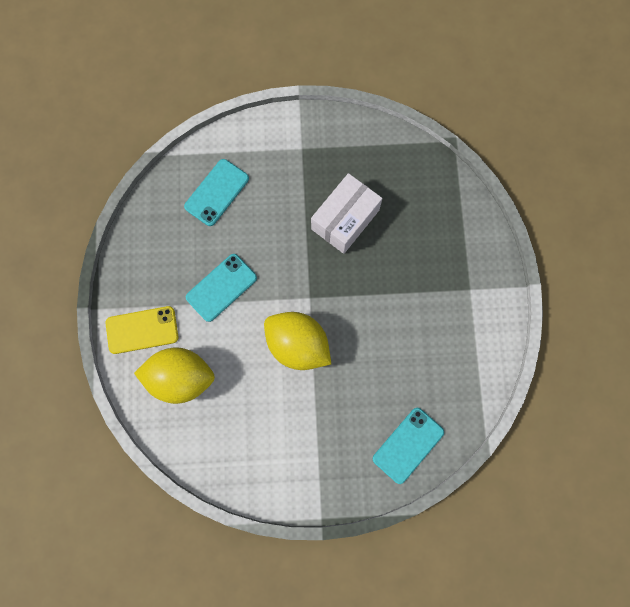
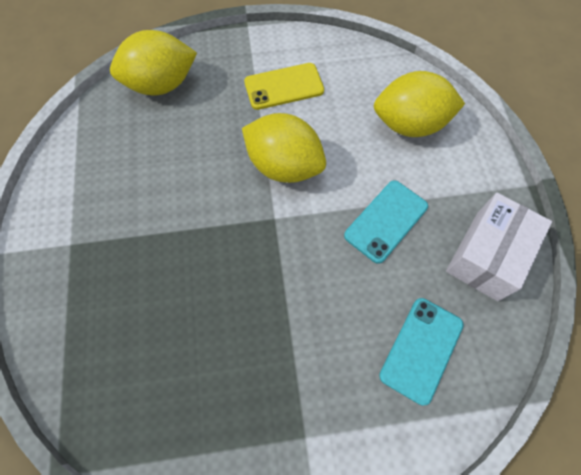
camera: 175 degrees right, 10 degrees down
(142, 330) = (467, 167): yellow phone -> yellow phone (284, 86)
(345, 219) = (233, 324): white box -> white box (487, 255)
(408, 445) = (161, 84): turquoise phone -> yellow lemon

